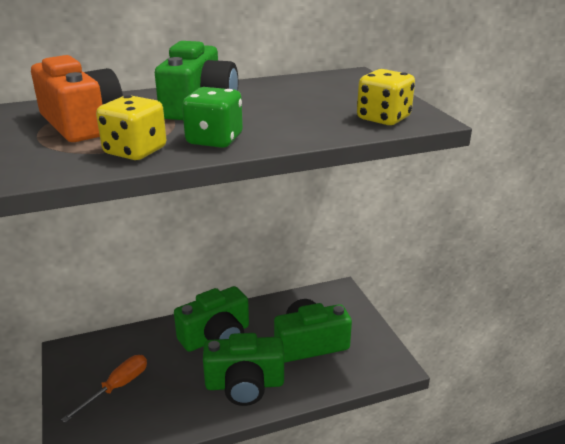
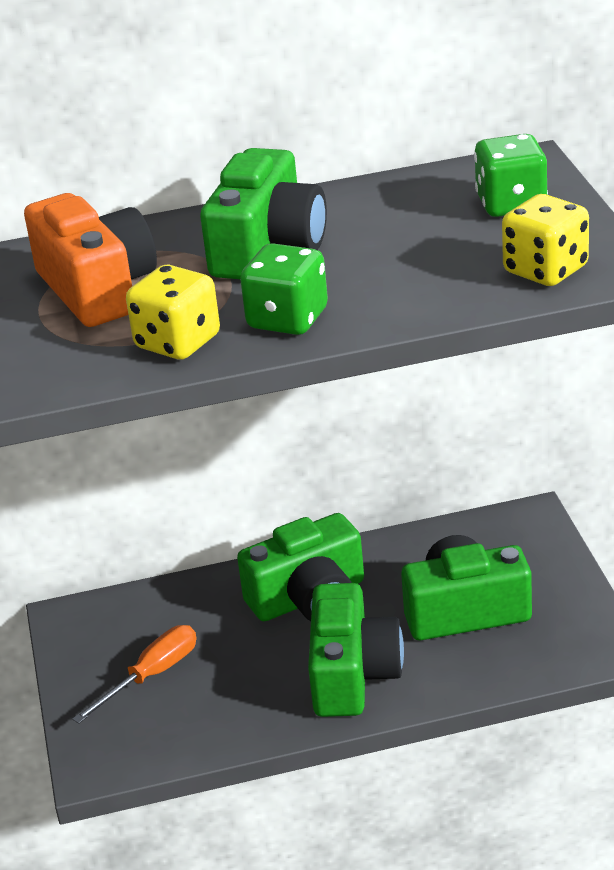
camera: 10 degrees right, 5 degrees up
(244, 384) = (352, 674): green camera -> green camera turned 90 degrees counterclockwise
(350, 90) = (511, 204): none -> green dice

